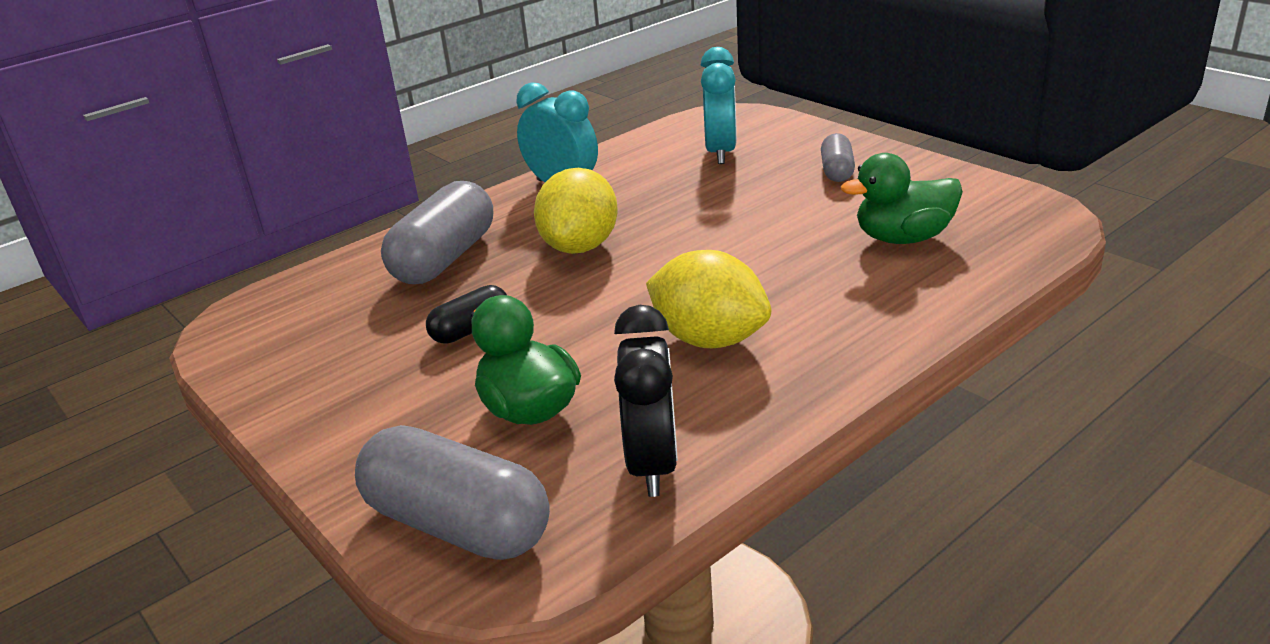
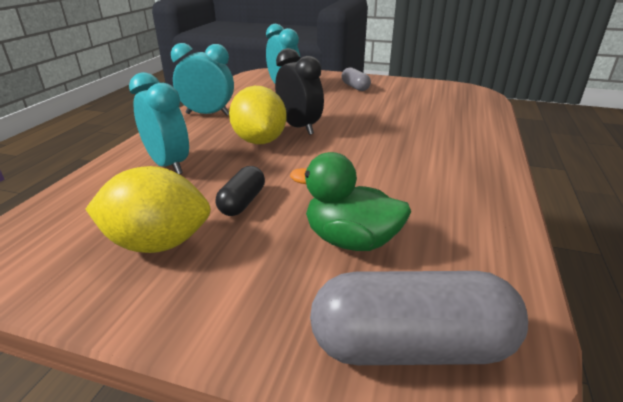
camera: 35 degrees left, 0 degrees up
(445, 258) = (168, 165): grey capsule -> turquoise clock
(653, 464) = (477, 248): black clock -> black clock (299, 127)
(709, 339) = (404, 170): yellow lemon -> yellow lemon (158, 243)
(903, 238) = (427, 108): green duck -> none

